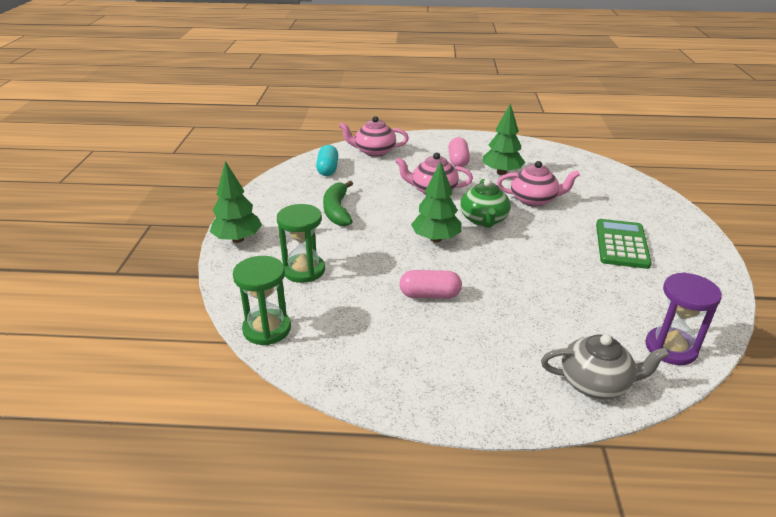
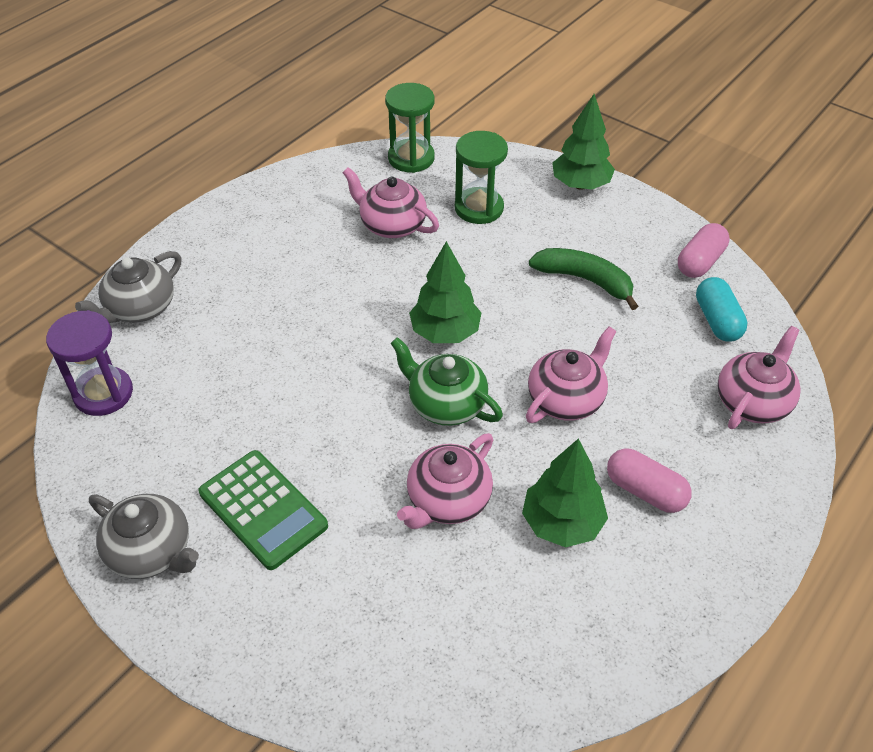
camera: 125 degrees right, 15 degrees up
(327, 169) = (717, 320): turquoise capsule -> turquoise capsule turned 45 degrees clockwise
(362, 301) = (391, 225): none -> pink teapot
(430, 295) = (354, 273): pink capsule -> pink capsule (700, 262)
(695, 265) = (152, 551): none -> grey teapot

